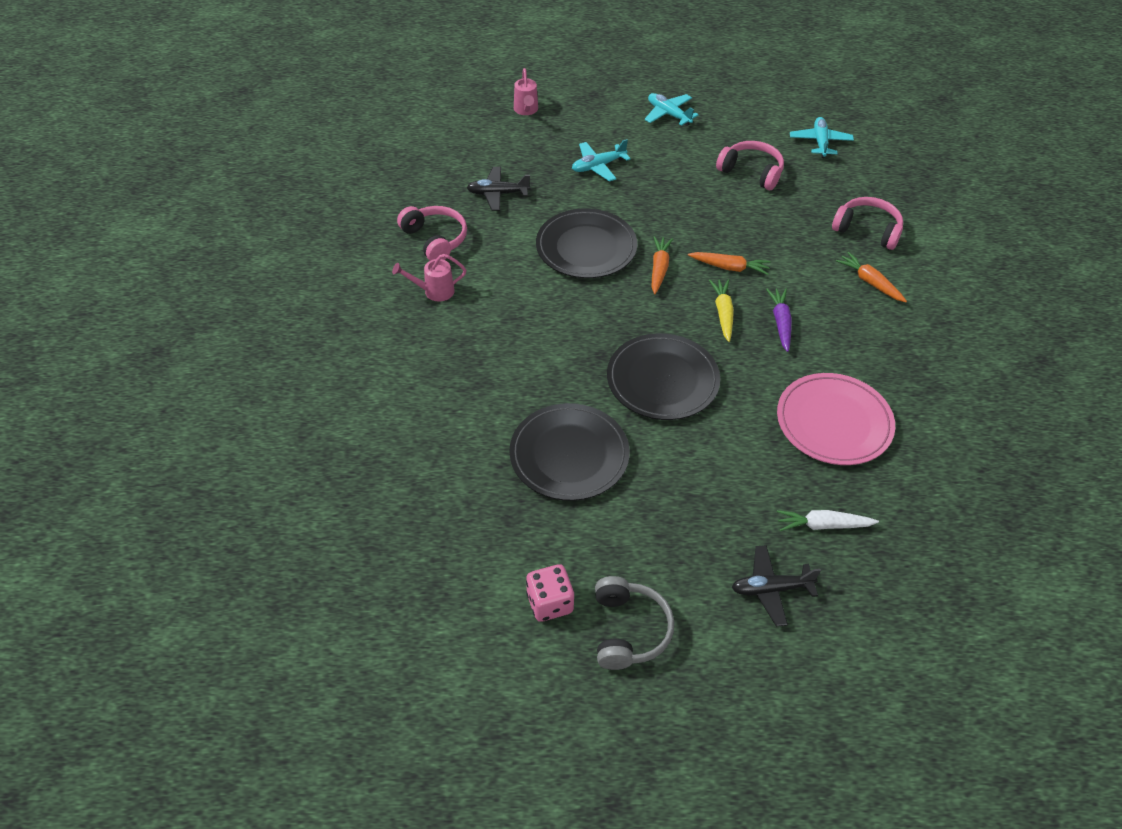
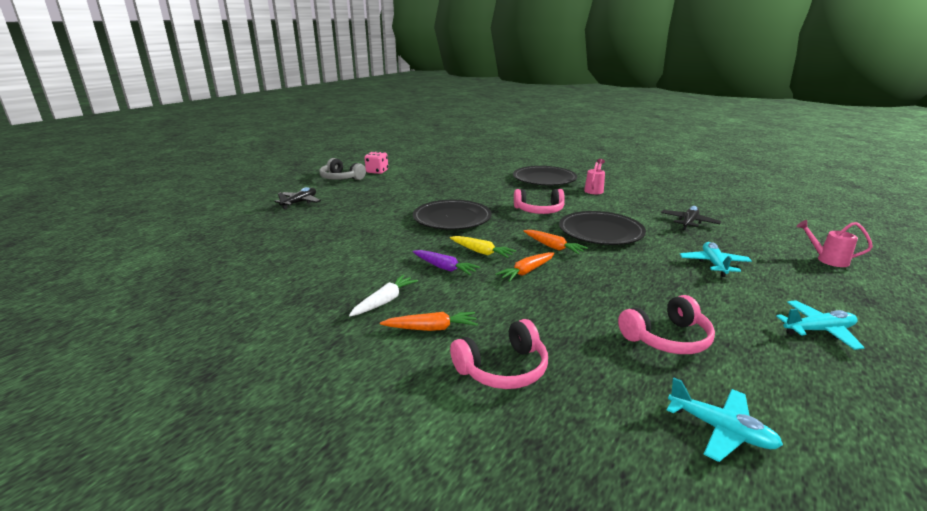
camera: 125 degrees right, 25 degrees down
(435, 239) = (645, 198): pink headphones -> pink headphones (539, 210)
(569, 455) = (439, 189): black plate -> black plate (544, 179)
(823, 525) = (298, 223): white carrot -> white carrot (384, 301)
(834, 422) = (342, 250): pink plate -> none

